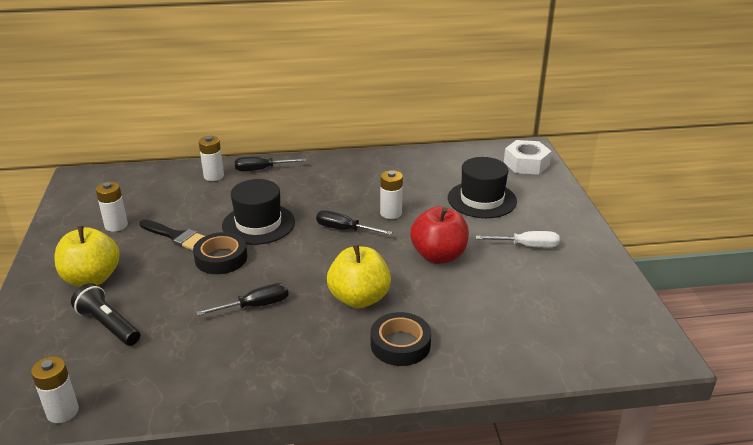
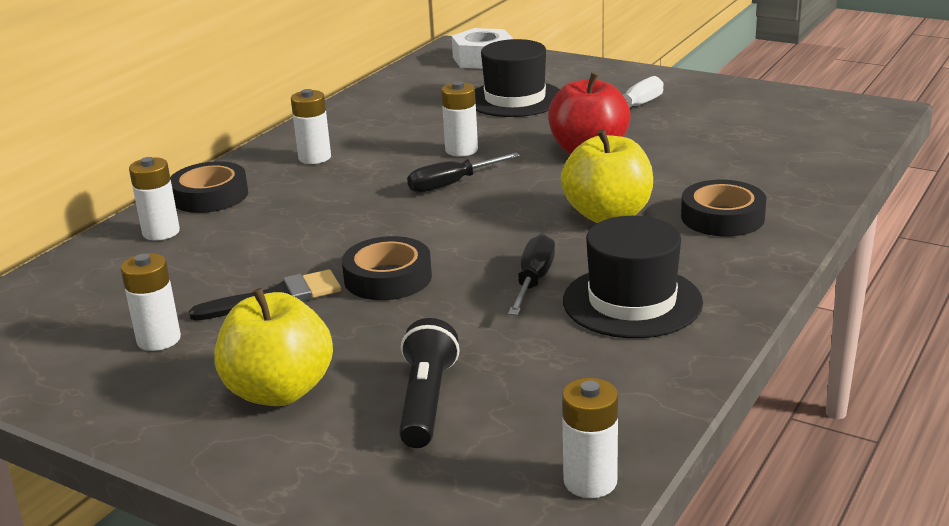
camera: 50 degrees left, 5 degrees down
(108, 325) = (426, 401): black flashlight -> black flashlight turned 105 degrees clockwise
(258, 224) = (346, 232): black hat -> black hat (632, 302)
(262, 169) = (210, 196): black screwdriver -> black tape
(332, 176) = (314, 158): none -> white battery

